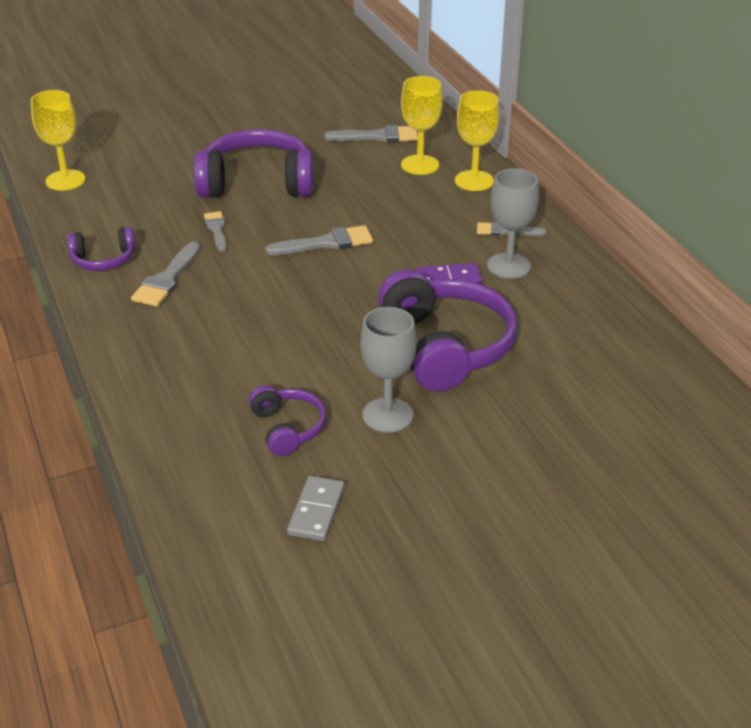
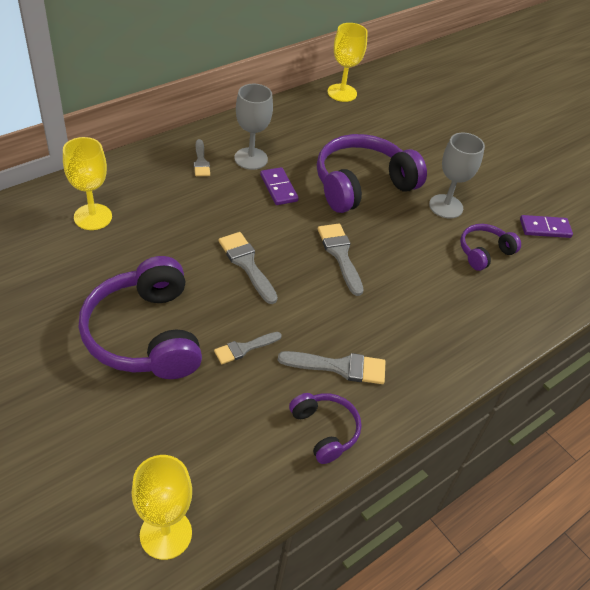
camera: 110 degrees left, 10 degrees up
(316, 511) = (545, 228): grey domino -> purple domino
(378, 136) = (32, 252): grey brush -> grey brush (340, 255)
(474, 181) = (120, 181): yellow goblet -> yellow goblet (342, 93)

